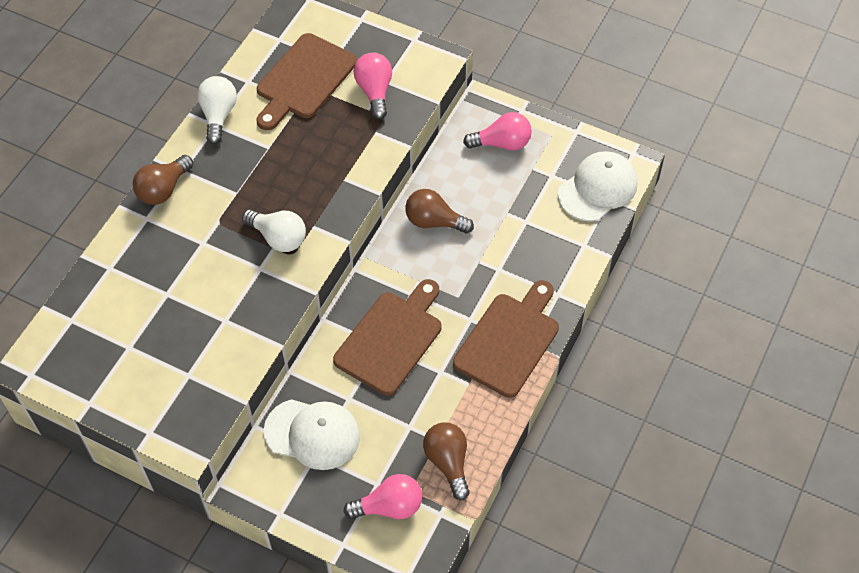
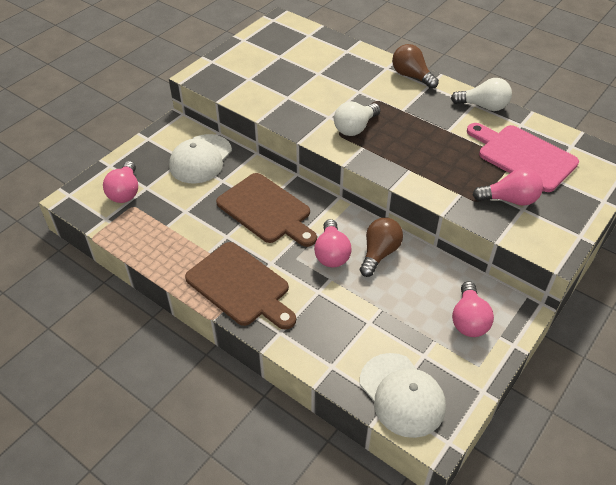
camera: 100 degrees right, 10 degrees down
(303, 80) = (523, 156): brown cutting board -> pink cutting board
(444, 264) = (331, 254): none -> pink light bulb
(448, 462) = (145, 229): brown light bulb -> none

